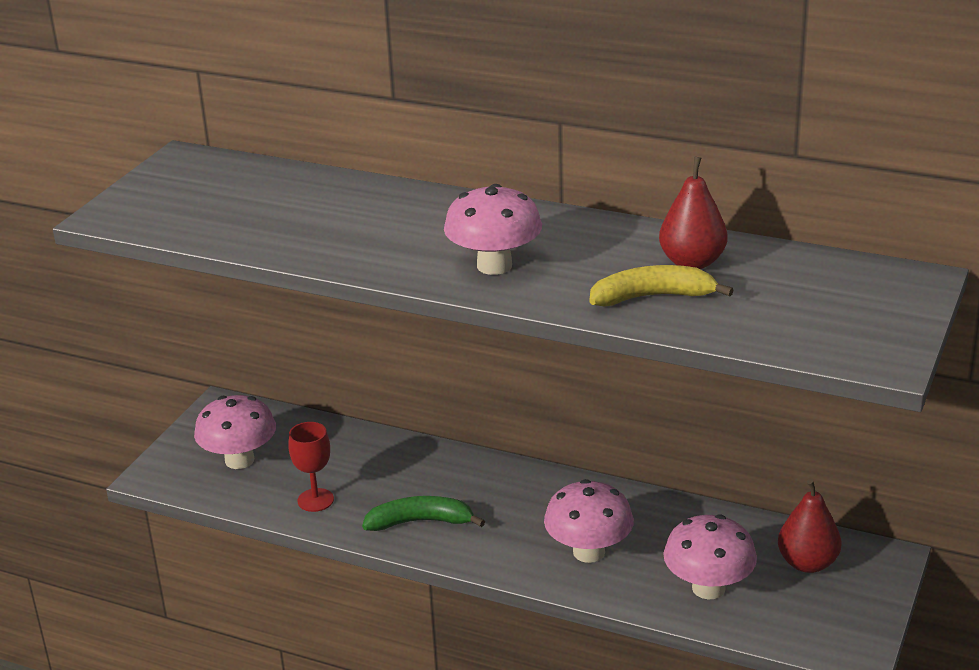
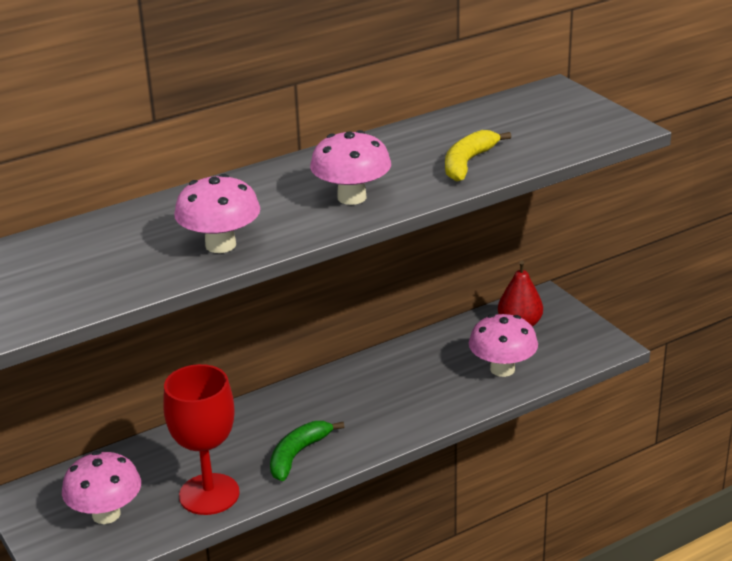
camera: 55 degrees left, 0 degrees up
(315, 500) = (209, 494): red goblet -> red goblet, size x1.81
(589, 552) = (416, 398): pink mushroom -> pink mushroom (220, 245)
(692, 262) = (444, 138): red pear -> none

